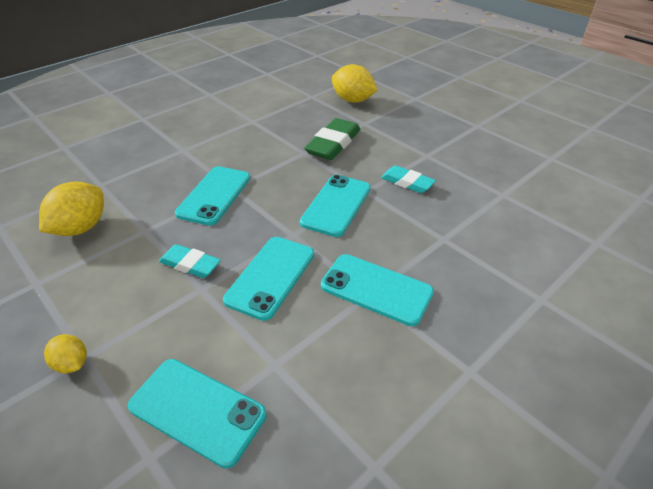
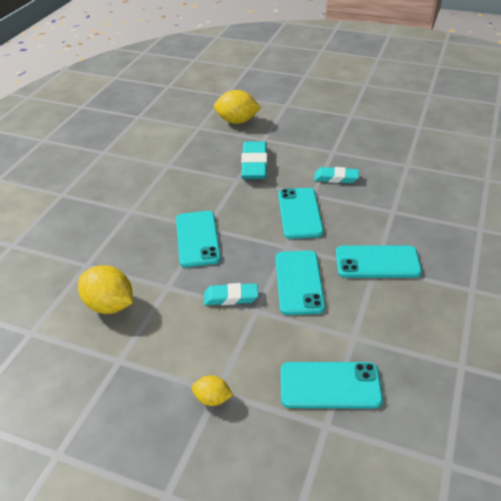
camera: 25 degrees left, 0 degrees up
(81, 228) = (110, 305): yellow lemon -> yellow lemon turned 60 degrees counterclockwise
(333, 144) = (254, 164): green eraser -> turquoise eraser

